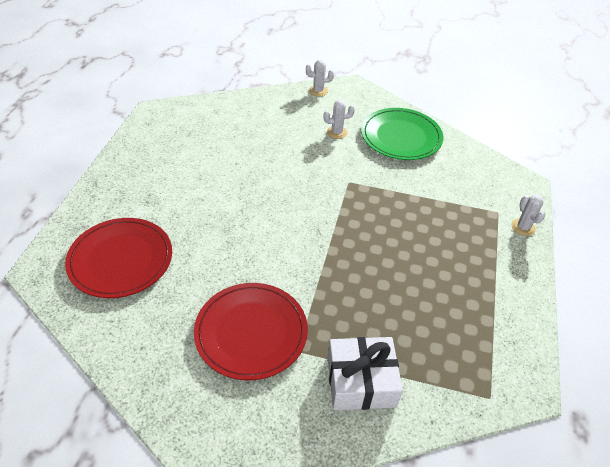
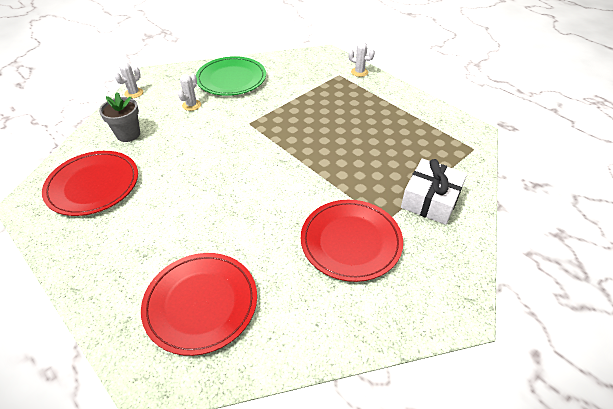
camera: 55 degrees left, 0 degrees up
(195, 133) = (93, 185): none -> red plate
(266, 118) = (128, 134): none -> grey flower pot

